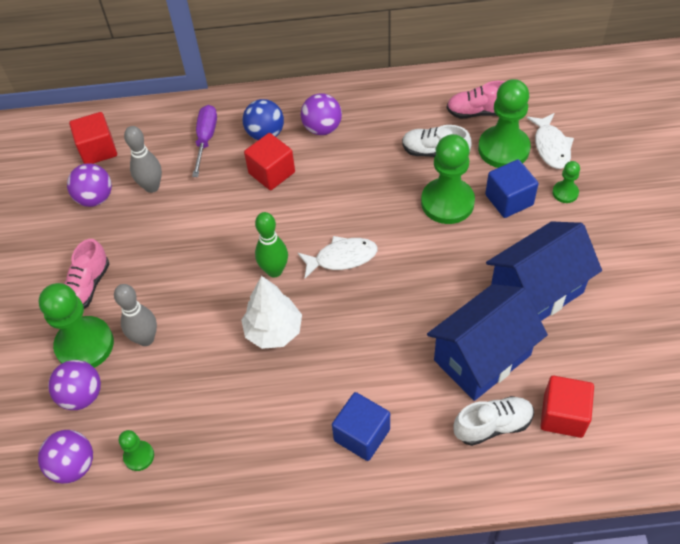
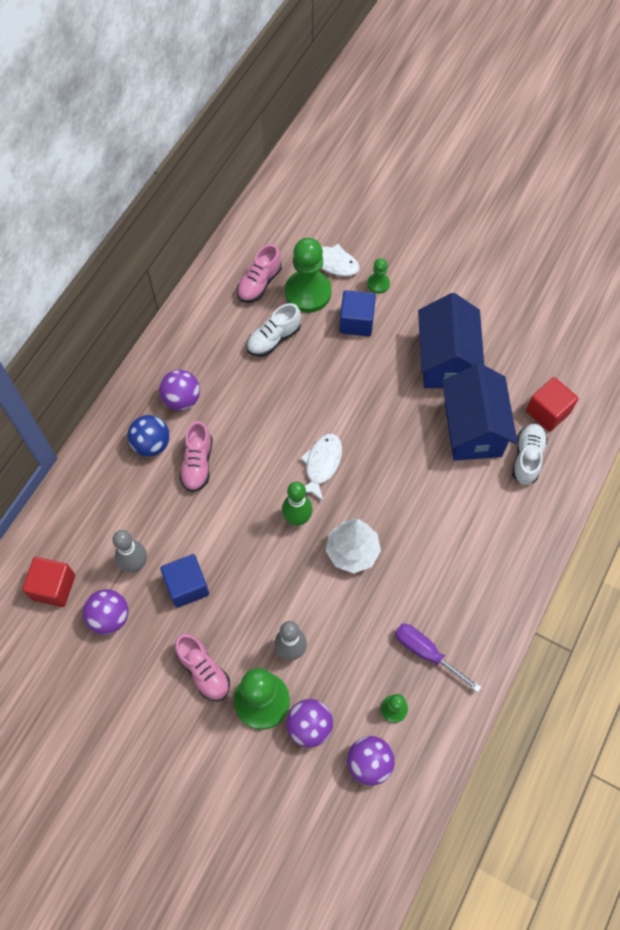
camera: 60 degrees left, 10 degrees up
(206, 139) = (117, 493): purple screwdriver -> purple screwdriver (426, 653)
(271, 173) = (197, 464): red cube -> pink shoe
(362, 435) = (479, 544): blue cube -> blue cube (187, 586)
(447, 202) = (327, 362): green pawn -> none

